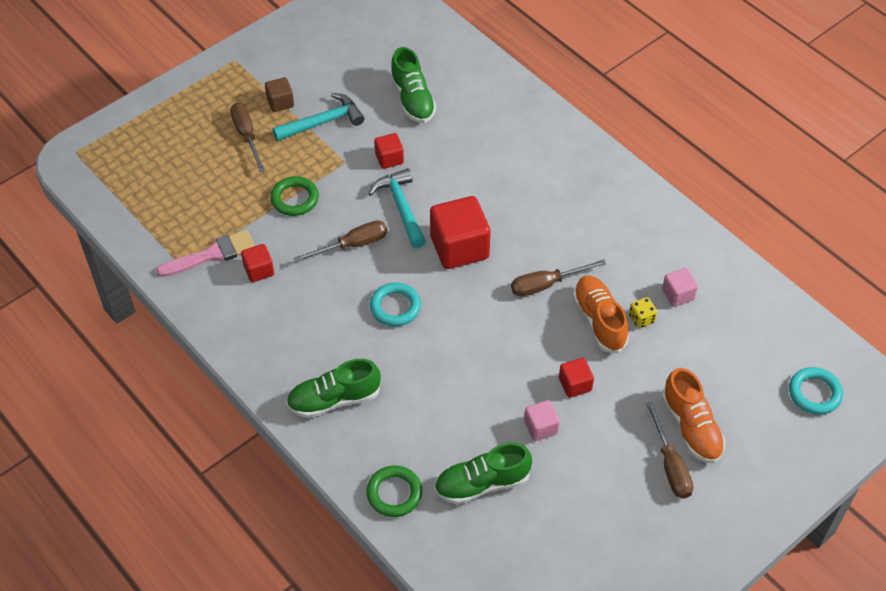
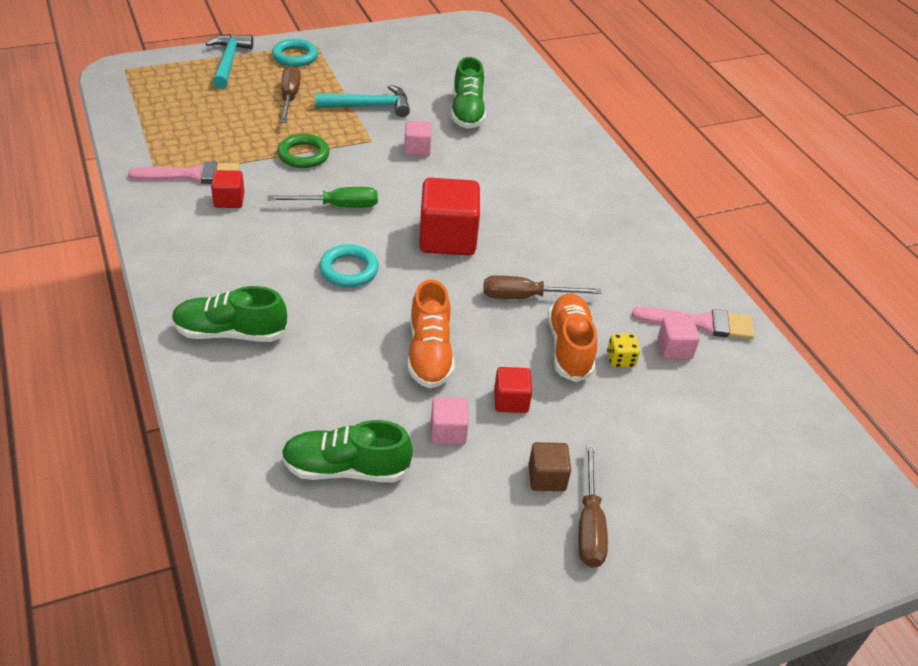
camera: 15 degrees right, 10 degrees down
(280, 102) = (338, 82): brown cube -> brown cube (547, 477)
(353, 245) = (337, 206): brown screwdriver -> green screwdriver
(389, 158) = (417, 149): red cube -> pink cube
(394, 493) = (238, 445): green ring -> none
(401, 207) = (406, 190): turquoise hammer -> turquoise hammer (228, 62)
(689, 263) = (700, 323): none -> pink brush
(691, 427) = (634, 490): orange shoe -> orange shoe (429, 353)
(814, 393) = (810, 502): turquoise ring -> turquoise ring (295, 56)

